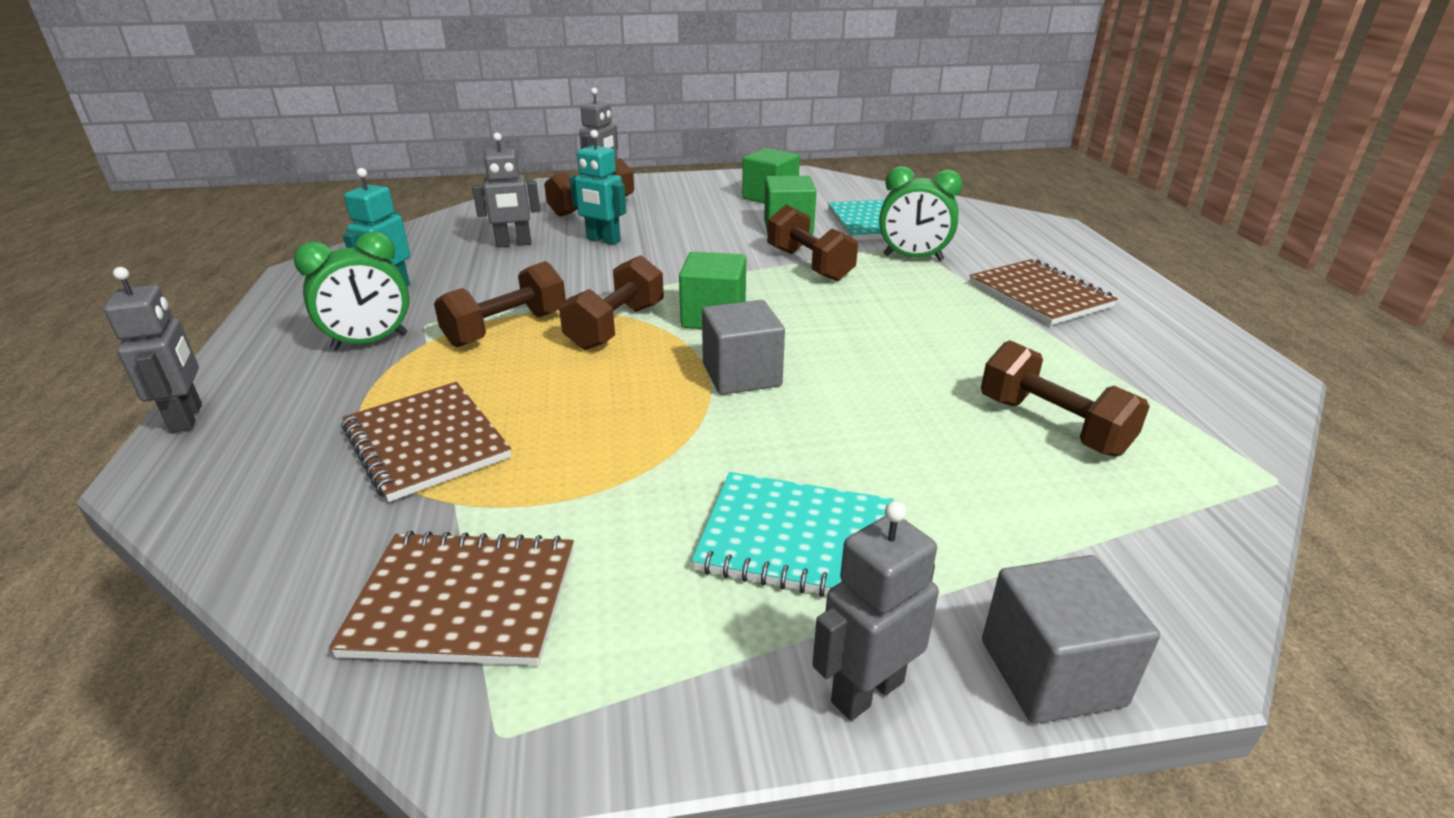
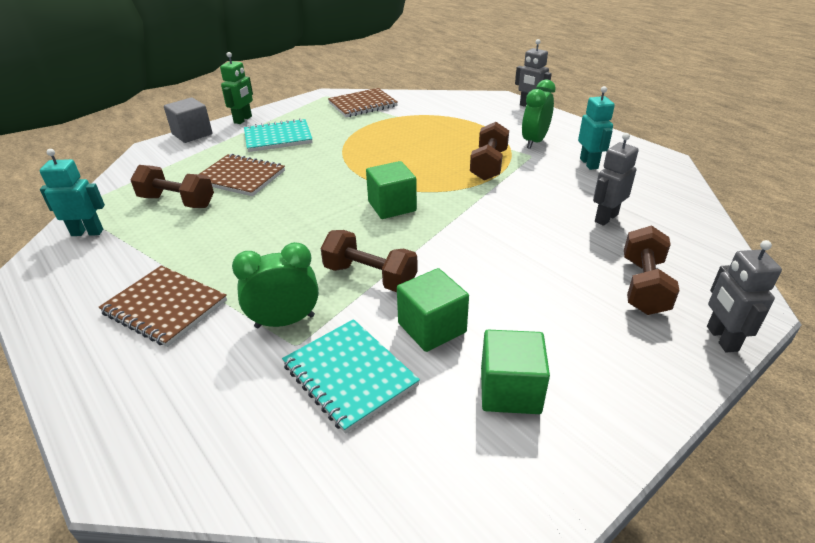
camera: 150 degrees right, 5 degrees up
(426, 443) = (436, 124): brown notebook -> brown notebook (240, 177)
(603, 240) = (556, 245): turquoise robot -> turquoise robot (87, 232)
(616, 326) = (437, 183): brown dumbbell -> none
(741, 375) = (343, 180): grey cube -> none
(866, 691) = (243, 120): grey robot -> green robot

